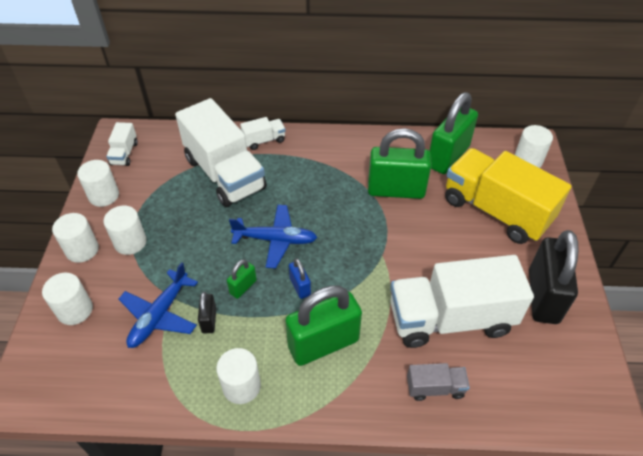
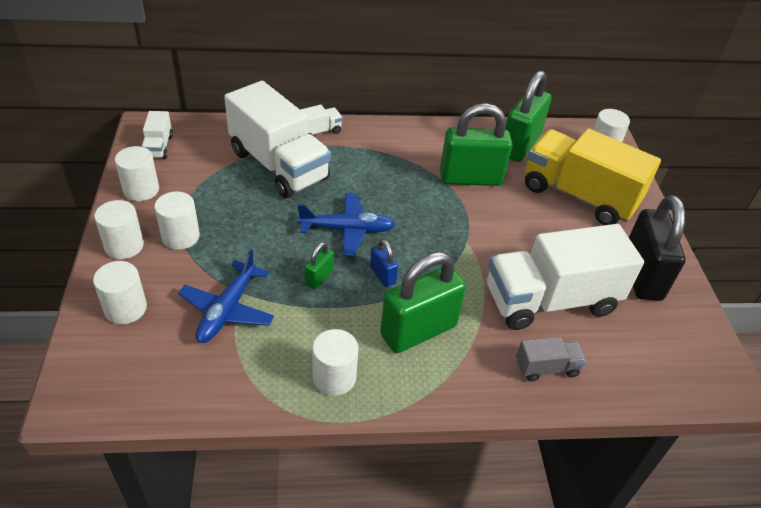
camera: 10 degrees left, 5 degrees down
(209, 320) = (286, 313): black padlock -> none

